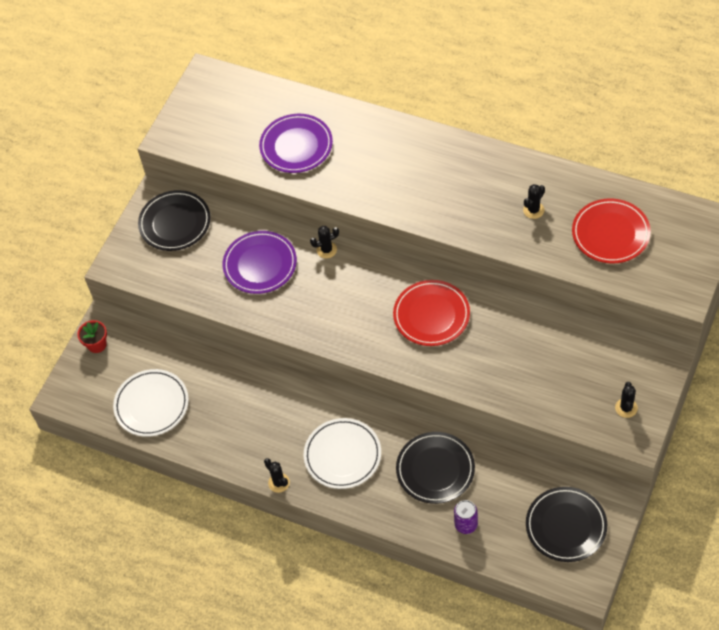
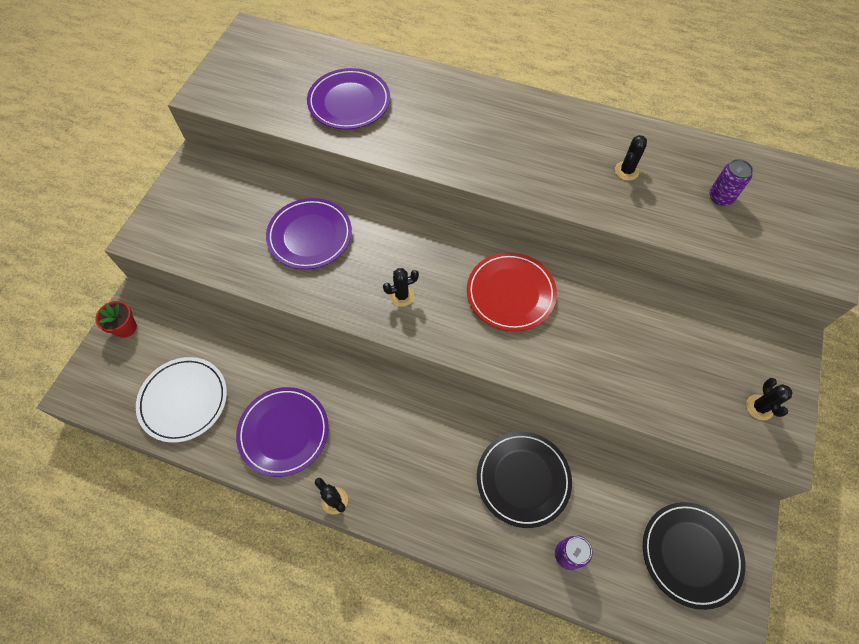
camera: 10 degrees left, 5 degrees up
(175, 223) = (214, 190): black plate -> none
(237, 431) = (284, 432): none -> purple plate
(326, 250) = (385, 219): black cactus -> black cactus (402, 296)
(342, 455) = (411, 462): white plate -> none
(610, 233) = (720, 197): red plate -> purple can

